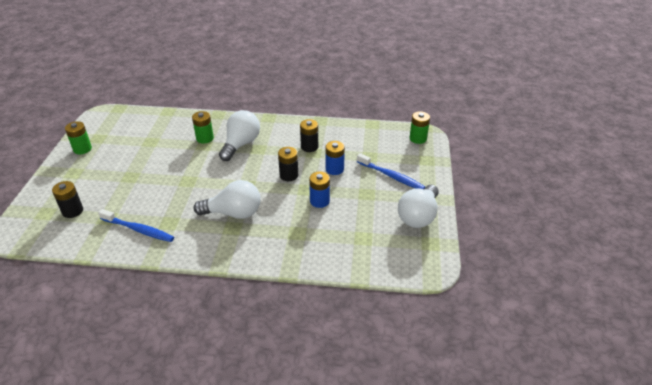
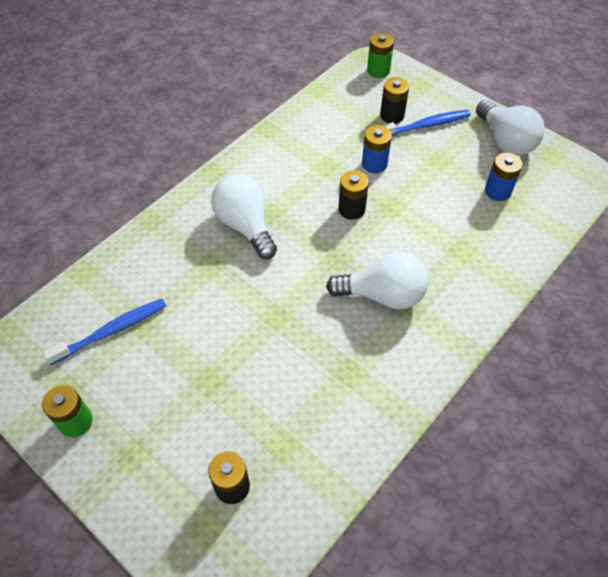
camera: 55 degrees left, 15 degrees up
(138, 230) = (339, 413): blue toothbrush -> blue toothbrush (111, 331)
(205, 138) = (195, 257): green battery -> none
(234, 213) = (383, 295): white light bulb -> white light bulb turned 60 degrees clockwise
(309, 147) = (311, 164): black battery -> black battery (392, 115)
(319, 201) = (421, 205): blue battery -> blue battery (497, 191)

